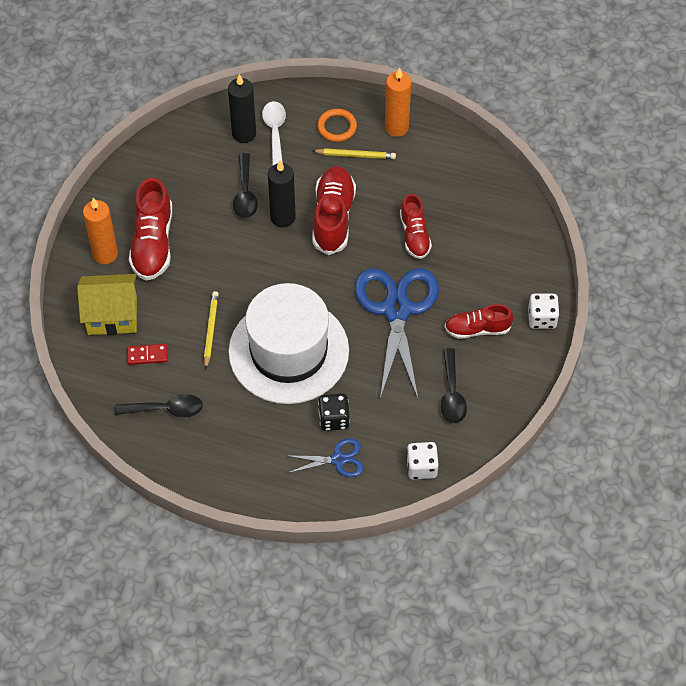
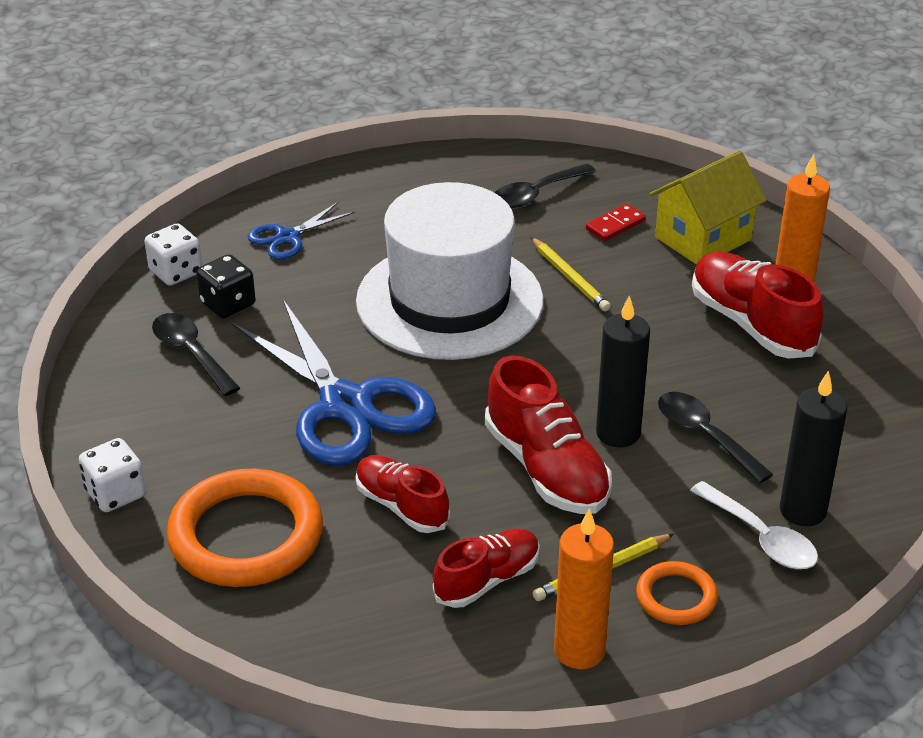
camera: 145 degrees right, 20 degrees down
(334, 419) = (327, 267): black dice -> black dice (228, 304)
(477, 329) = (208, 436): red shoe -> red shoe (487, 580)
(495, 259) = (246, 535): none -> orange ring

